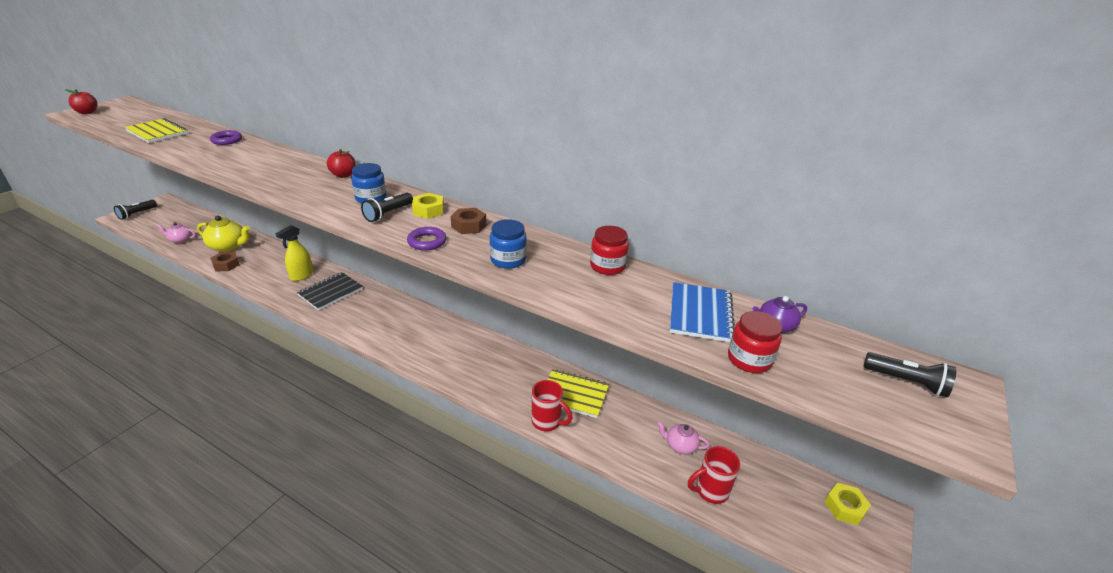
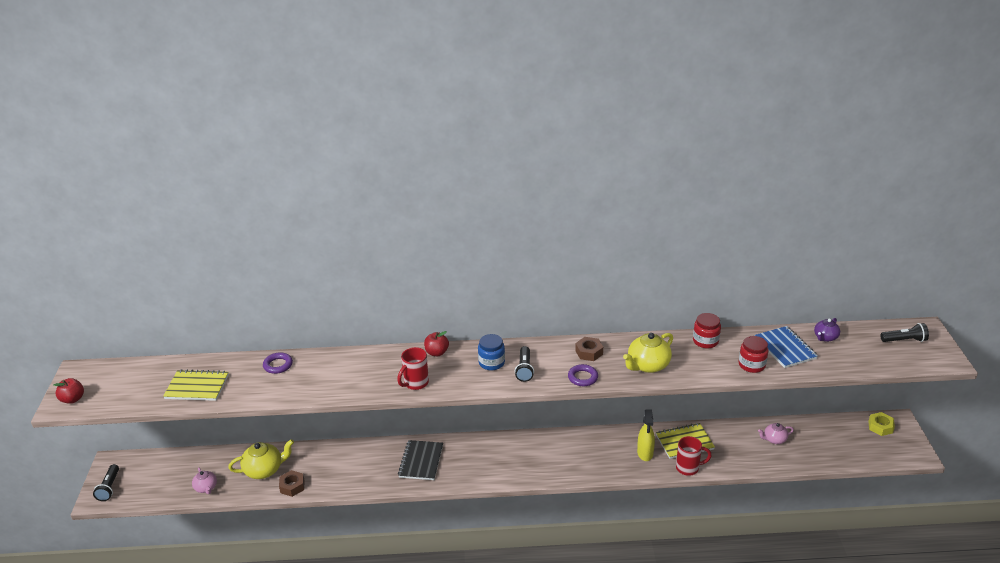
camera: 30 degrees left, 0 degrees up
(180, 240) = (206, 488): pink teapot -> pink teapot turned 90 degrees counterclockwise
(301, 276) = (375, 461): yellow spray bottle -> yellow spray bottle (645, 453)
(428, 210) = (546, 353): yellow nut -> none
(508, 260) = (647, 365): blue jar -> yellow teapot
(710, 491) = (812, 456): red mug -> red mug (415, 383)
(749, 359) = (833, 364): red jar -> red jar (751, 365)

